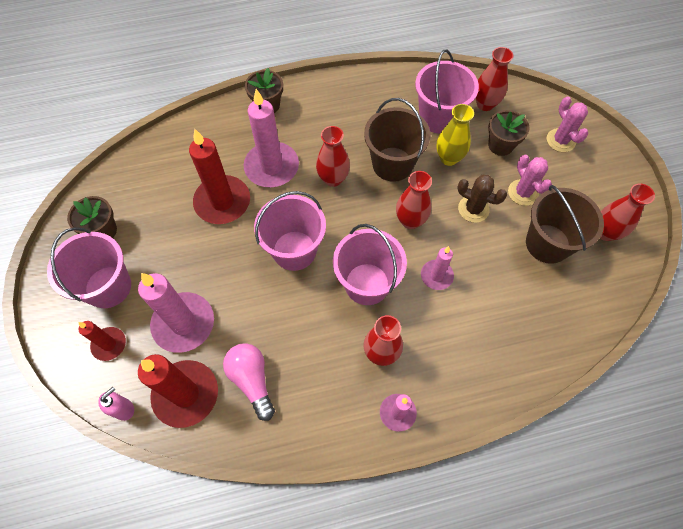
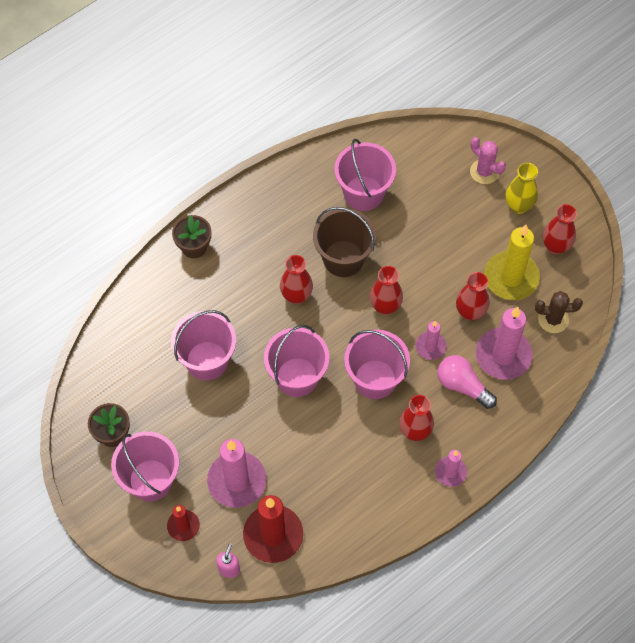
camera: 25 degrees left, 0 degrees up
(222, 202) = (207, 360): red candle -> pink bucket
(252, 380) = (321, 500): pink light bulb -> pink light bulb (462, 385)
(271, 167) = (233, 308): pink candle -> pink candle (503, 355)
(449, 158) = (391, 231): yellow vase -> yellow vase (518, 206)
(473, 209) = (435, 272): brown cactus -> brown cactus (553, 319)
(485, 104) = (400, 161): red vase -> red vase (470, 312)
(500, 145) = (432, 199): brown flower pot -> none
(523, 192) = (471, 238): pink cactus -> none
(547, 243) = (511, 277): brown bucket -> yellow candle

